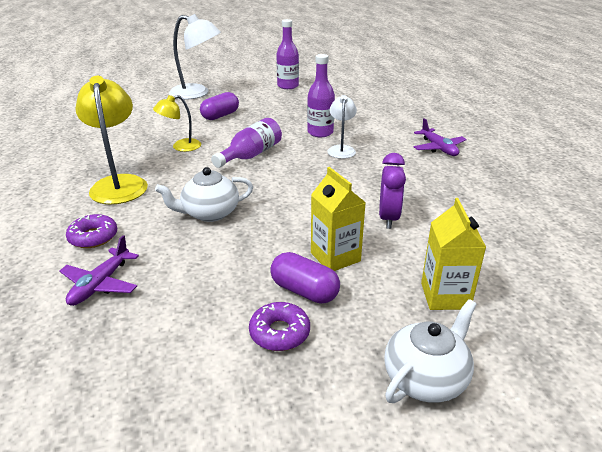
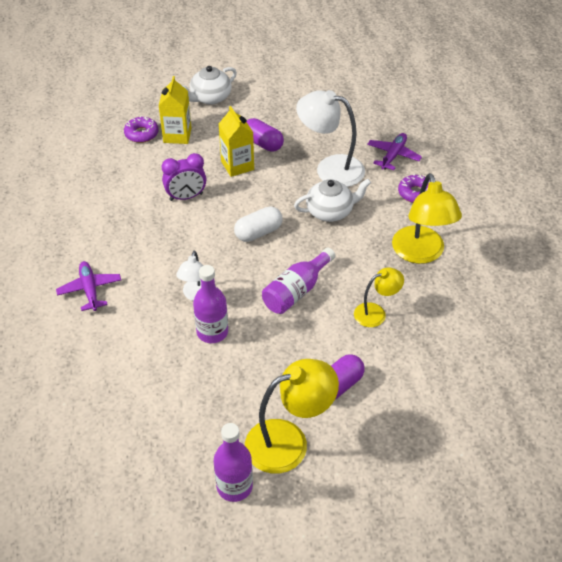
camera: 175 degrees left, 15 degrees up
(197, 93) = (383, 466): white lamp -> white lamp (330, 168)
(256, 98) = (289, 441): none -> yellow lamp
(279, 333) = (280, 121): purple donut -> purple donut (141, 134)
(293, 191) = (258, 232): none -> white capsule
(388, 218) = (186, 197): purple clock -> purple clock turned 120 degrees counterclockwise

